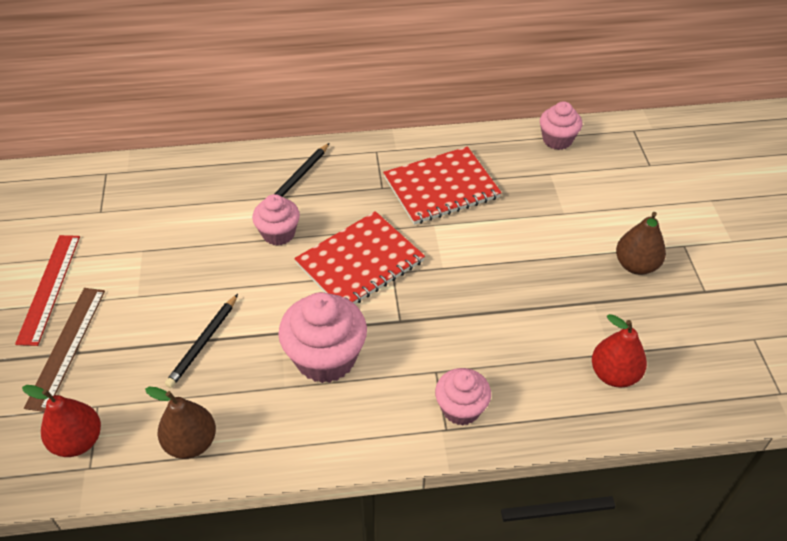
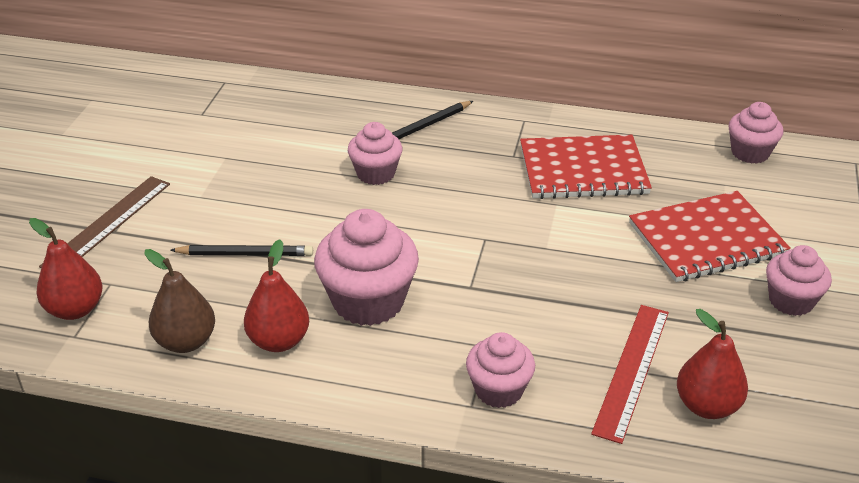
camera: 20 degrees right, 10 degrees down
(49, 288) = (117, 169): red ruler -> red ruler (632, 370)
(203, 342) = (245, 254): black pencil -> black pencil turned 135 degrees counterclockwise
(269, 417) = (279, 341): none -> red pear
(360, 262) = (452, 220): red notebook -> red notebook (706, 239)
(636, 265) = (791, 301): brown pear -> pink cupcake

